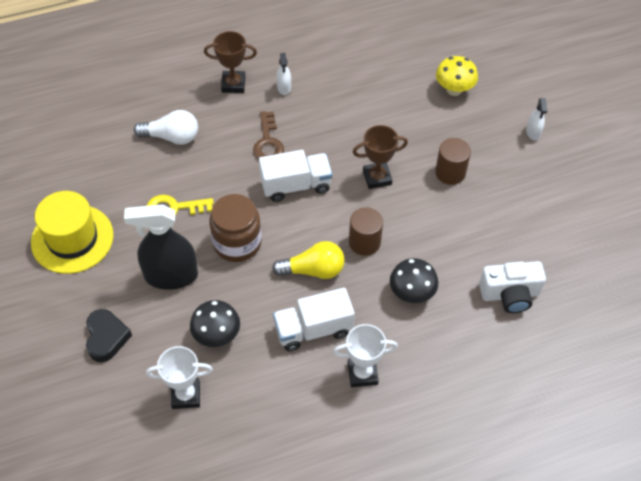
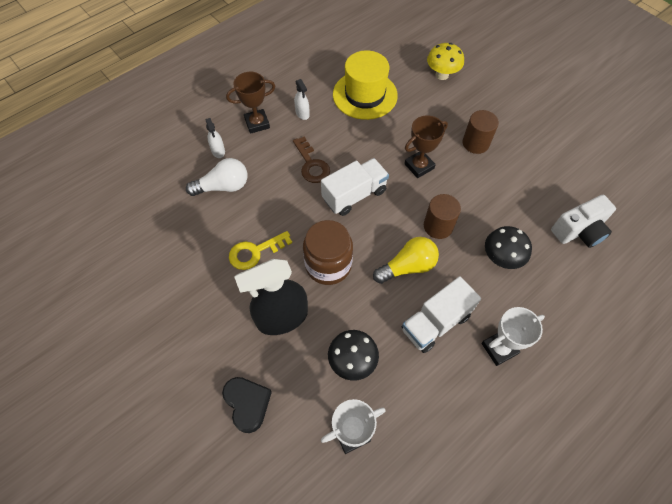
camera: 20 degrees left, 5 degrees up
(72, 239) = (170, 314): yellow hat -> yellow hat (365, 95)
(533, 132) = (521, 91): white spray bottle -> white spray bottle (218, 151)

